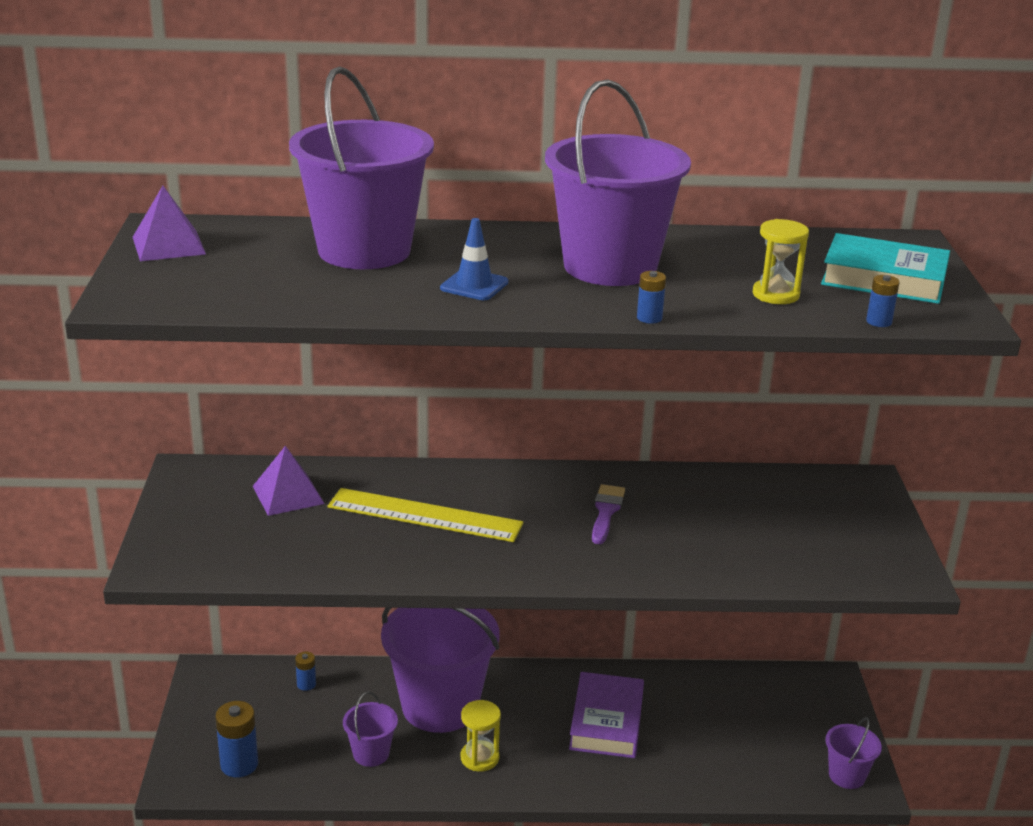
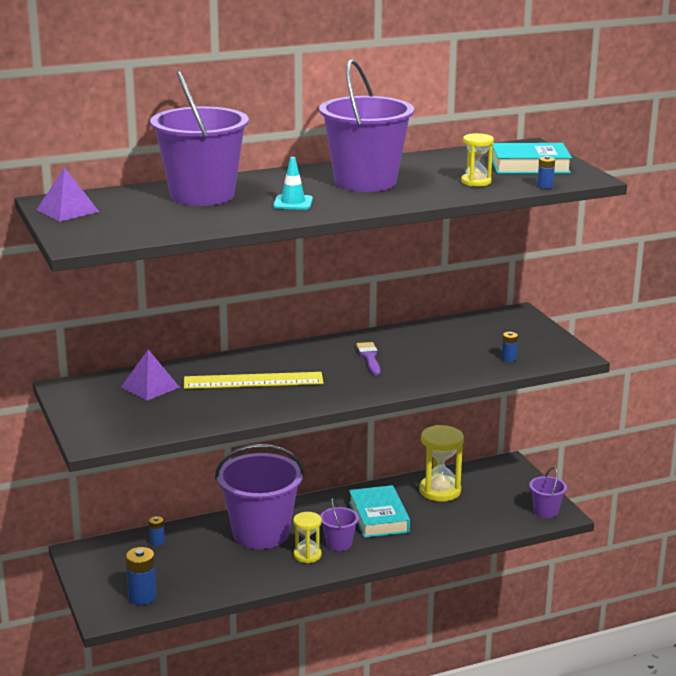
camera: 20 degrees left, 5 degrees down
(371, 753) = (231, 570): purple bucket -> purple bucket (339, 544)
(474, 285) = (293, 203): blue traffic cone -> turquoise traffic cone
(606, 722) = (378, 517): purple book -> turquoise book
(649, 318) = (414, 203): blue battery -> blue battery (508, 359)
(712, 701) = (440, 491): none -> yellow hourglass

